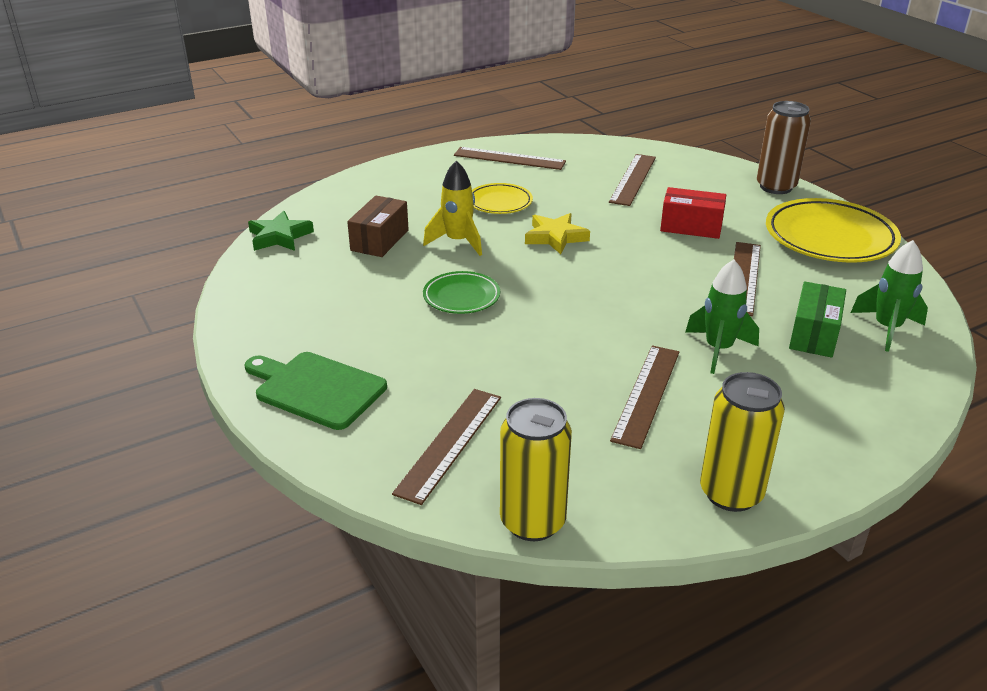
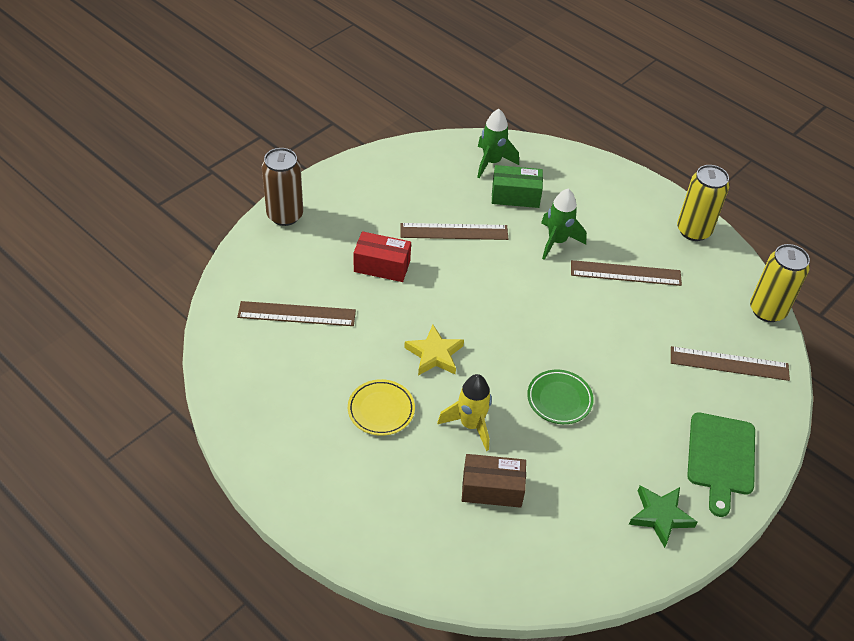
camera: 110 degrees left, 15 degrees up
(279, 236) = (520, 582): green star -> green star (660, 516)
(509, 158) = (273, 423): brown ruler -> none
(691, 227) = (382, 266): red box -> red box turned 75 degrees counterclockwise
(830, 238) = (371, 185): yellow plate -> none

